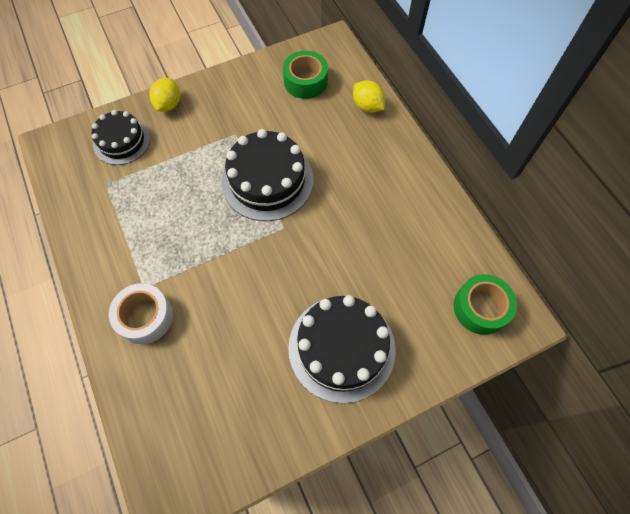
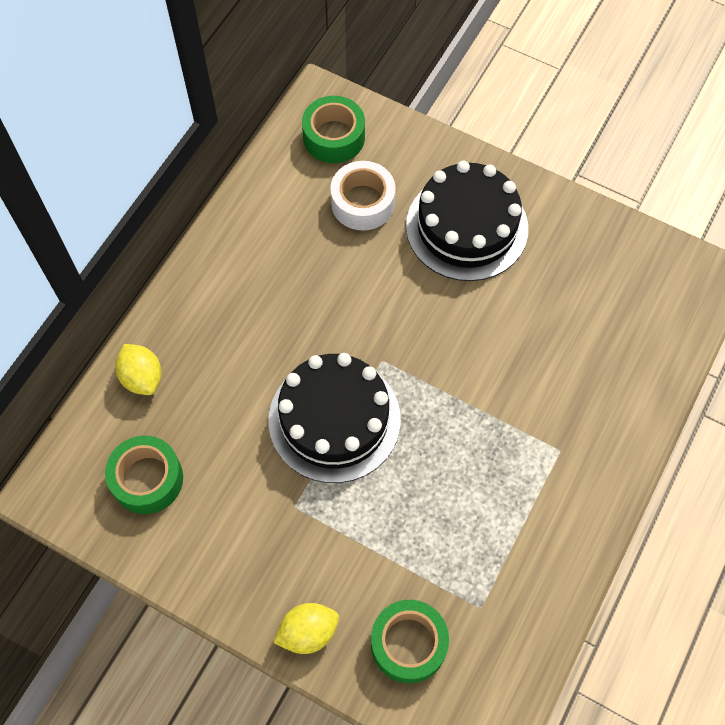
camera: 125 degrees left, 0 degrees up
(122, 141) = (408, 644): black cake -> green tape
(145, 317) = (586, 423): white tape -> white tape (362, 202)
(367, 106) = (142, 377): yellow lemon -> yellow lemon turned 45 degrees counterclockwise

